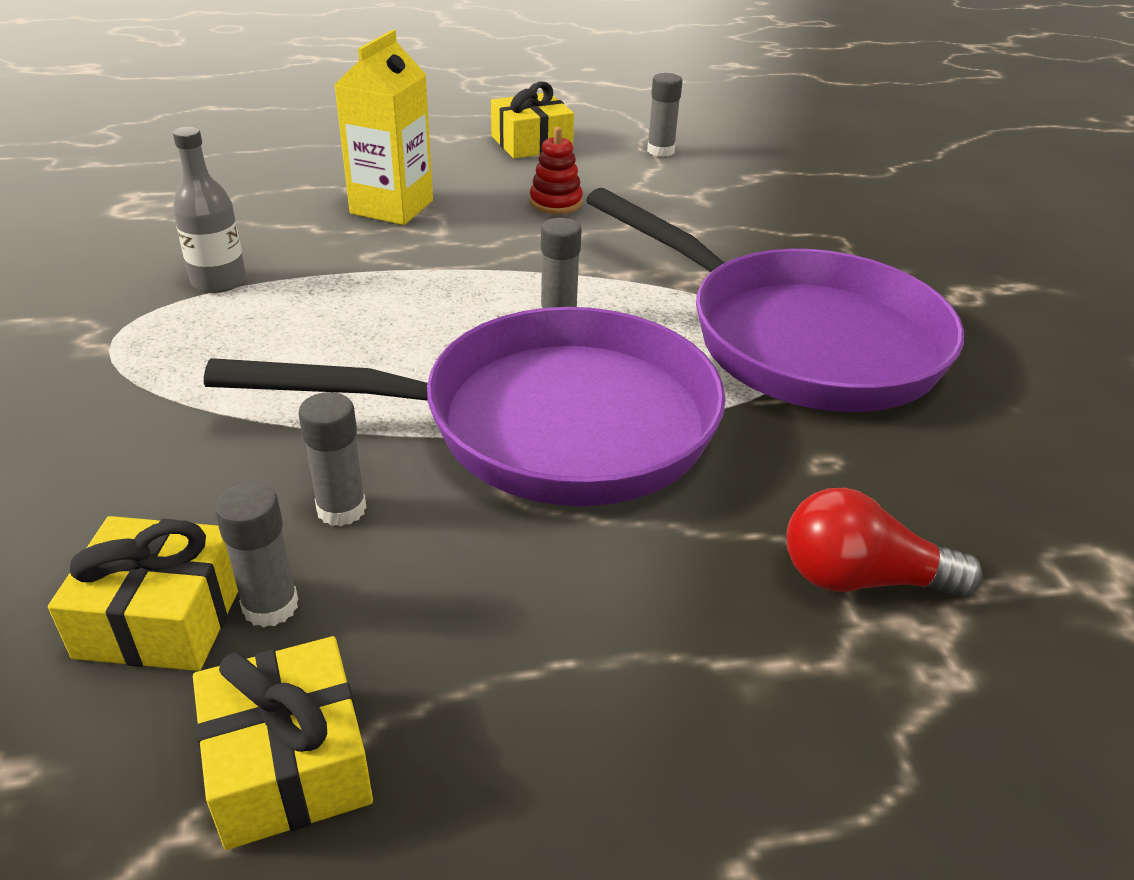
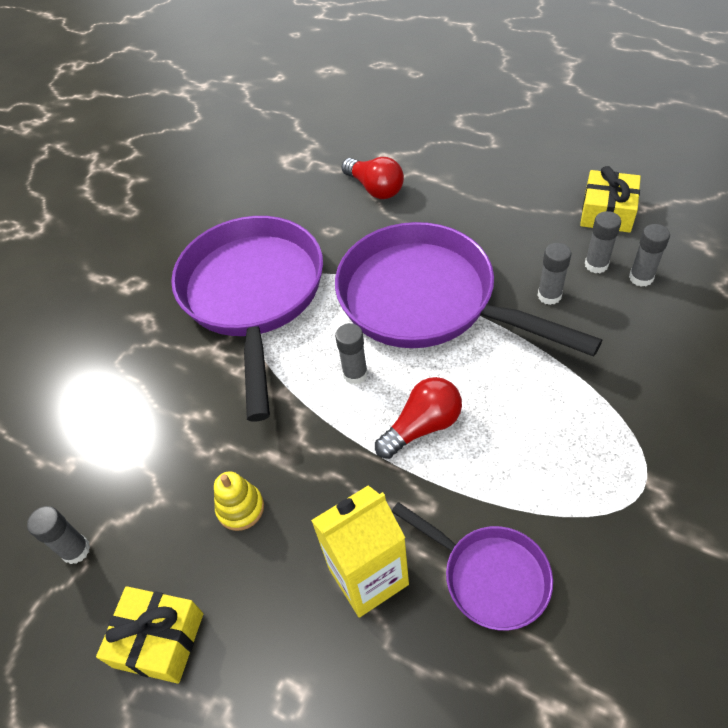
camera: 135 degrees left, 15 degrees up
(161, 617) = (641, 278): yellow gift -> grey glue stick
(219, 281) = (552, 527): grey bottle -> none
(272, 238) = (489, 576): none -> purple pan
(427, 302) = (422, 426): none -> red light bulb
(555, 202) = (240, 508): red stacking toy -> yellow stacking toy

